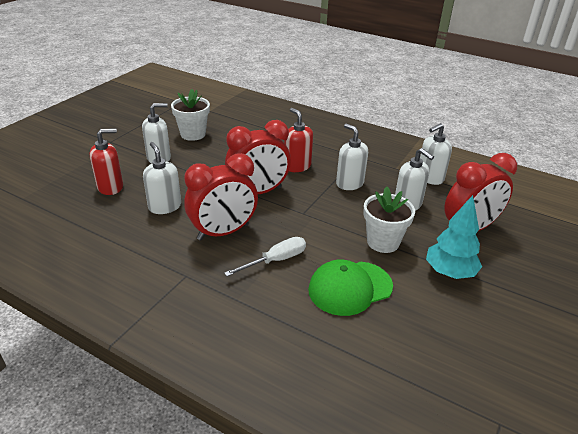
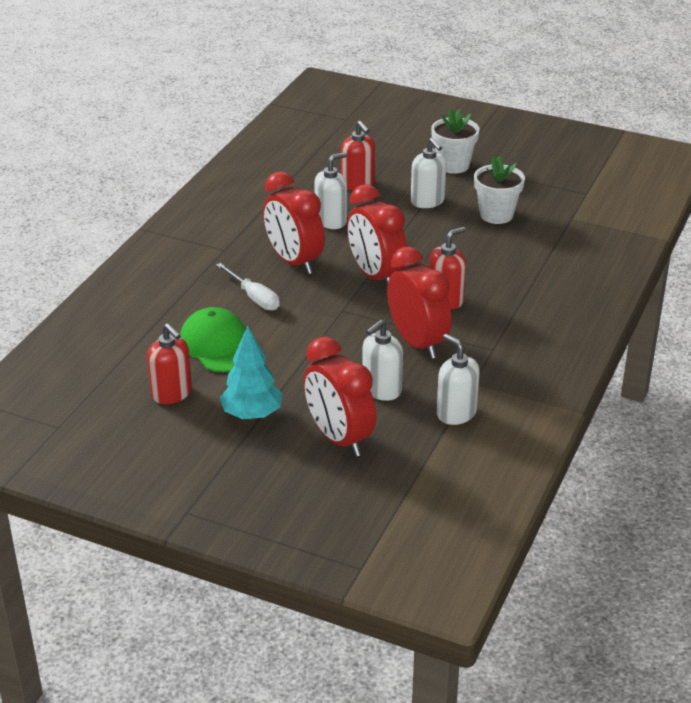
camera: 85 degrees right, 0 degrees up
(349, 183) = (417, 343): white soap dispenser -> red clock
(383, 242) = (298, 368): white flower pot -> white flower pot (453, 165)
(428, 324) = (172, 393): none -> red soap dispenser

